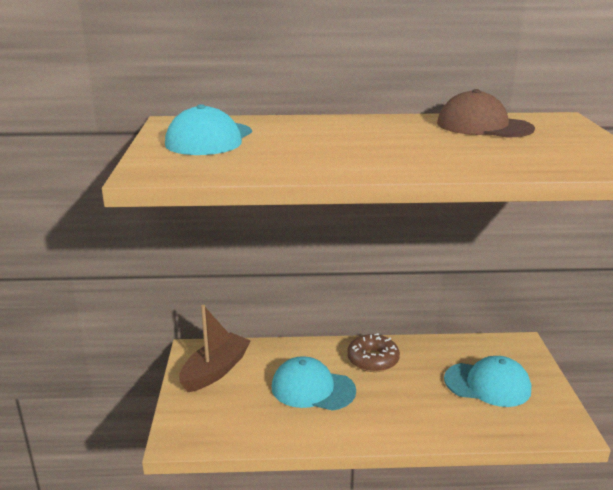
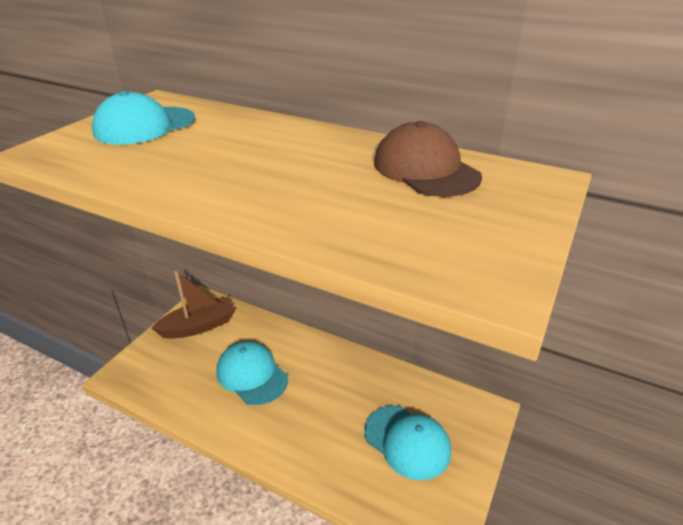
camera: 30 degrees right, 10 degrees up
(372, 360) = (327, 367): brown donut -> none

